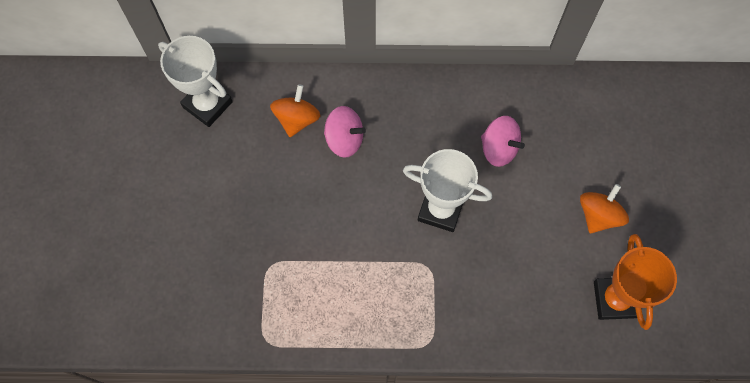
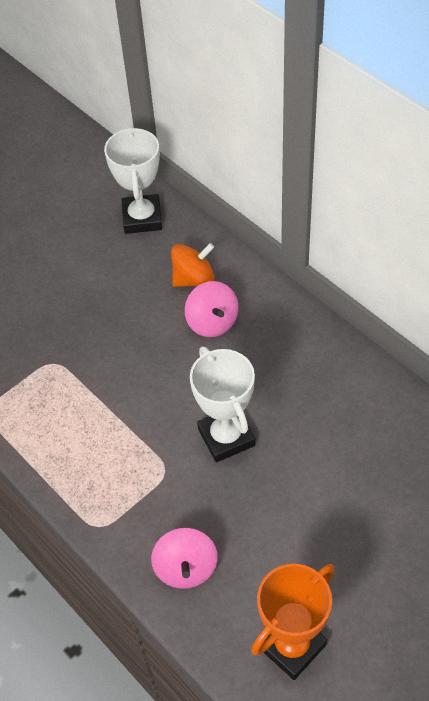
camera: 50 degrees right, 15 degrees down
(499, 149) = (331, 434): pink spinning top -> pink spinning top (186, 568)
(598, 215) = (359, 564): orange spinning top -> none

